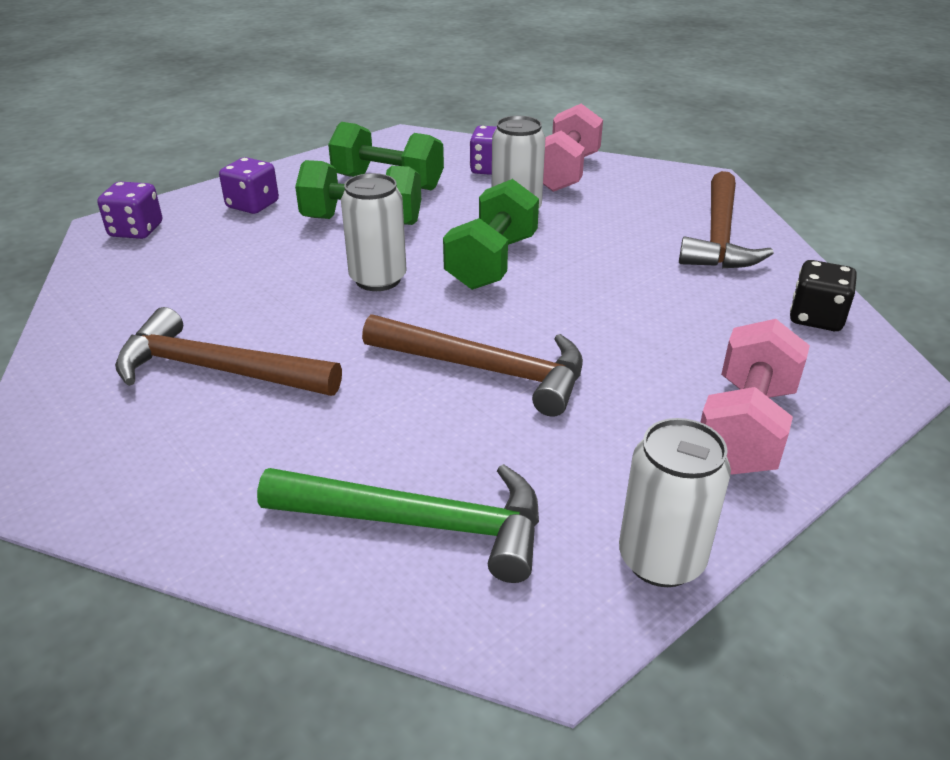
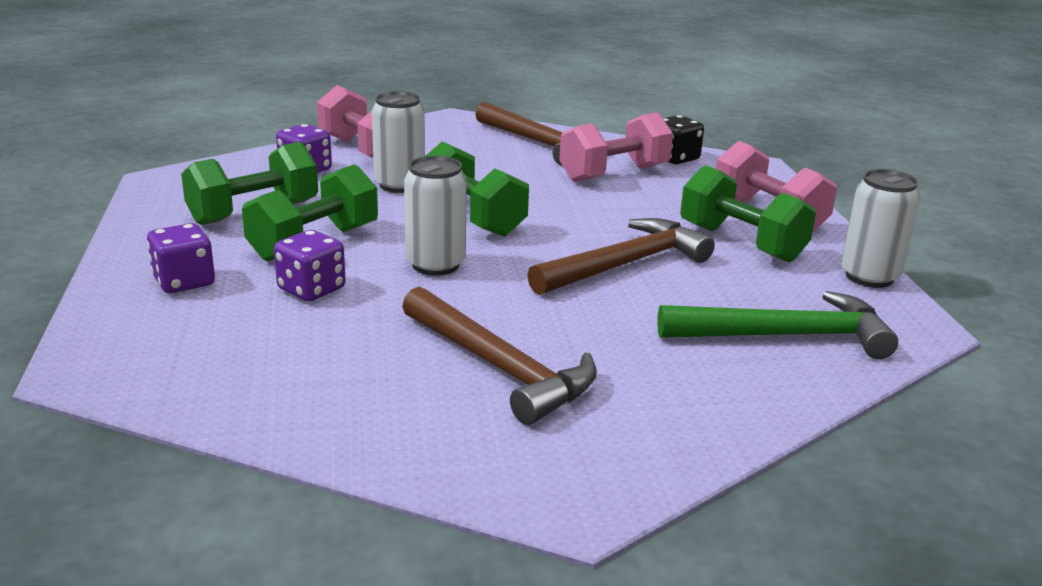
camera: 60 degrees left, 10 degrees down
(136, 230) = (129, 356): purple dice -> purple dice (311, 289)
(217, 369) = (499, 368): brown hammer -> brown hammer turned 90 degrees counterclockwise
(420, 524) = (786, 336): green hammer -> green hammer turned 45 degrees clockwise
(633, 429) = (741, 243): none -> green dumbbell
(706, 296) = (614, 174): none -> pink dumbbell

